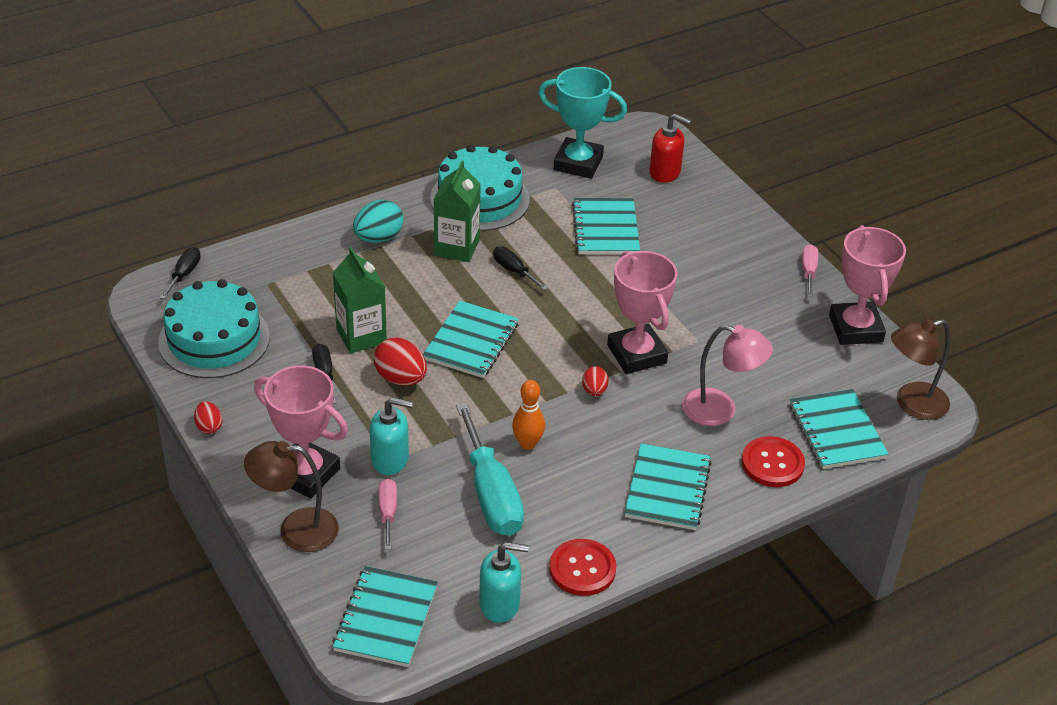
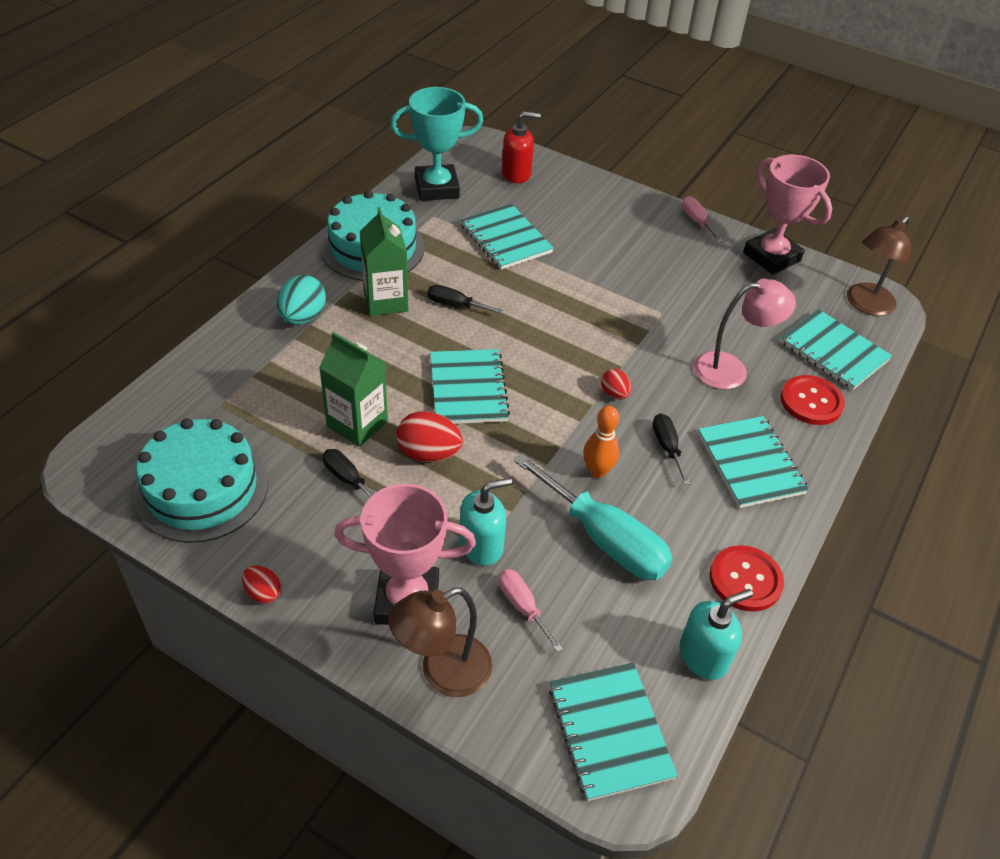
camera: 30 degrees left, 5 degrees up
(184, 274) = (119, 428): black screwdriver -> black screwdriver (667, 447)
(636, 354) = (622, 344): pink trophy -> none

